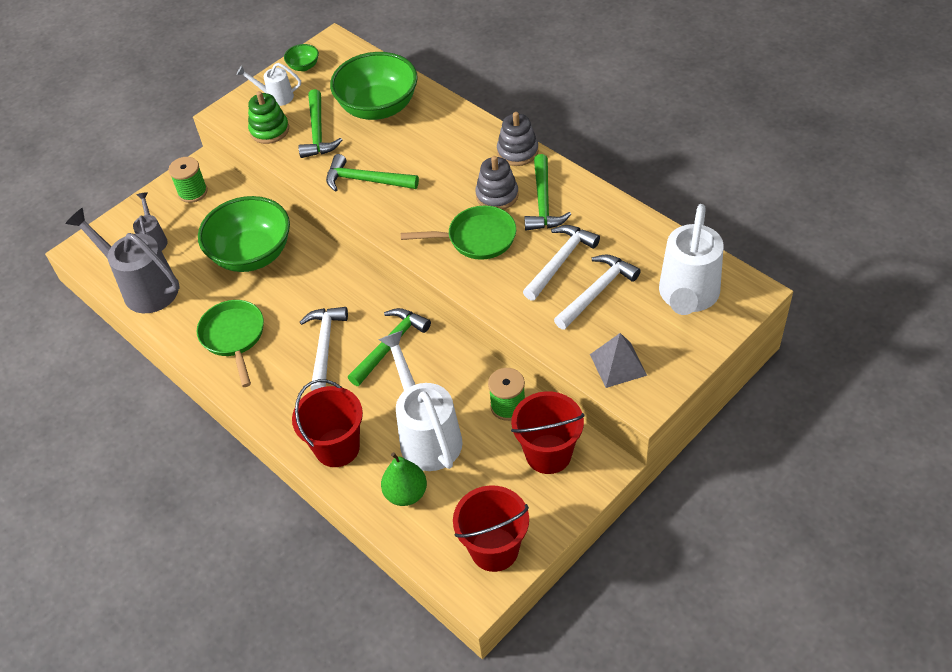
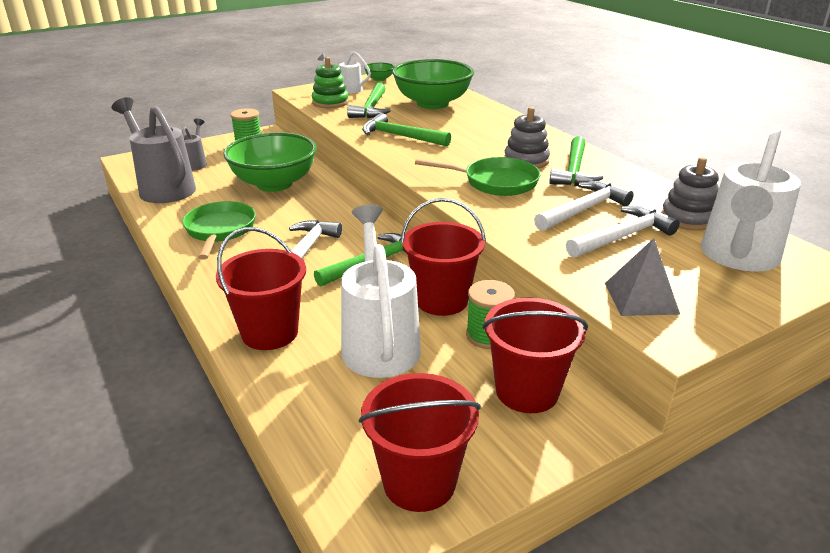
camera: 10 degrees right, 20 degrees down
(406, 493) = (327, 392): green pear -> none
(461, 376) = (441, 300): none -> red bucket
(517, 152) = (555, 140): grey stacking toy -> grey stacking toy (688, 218)

